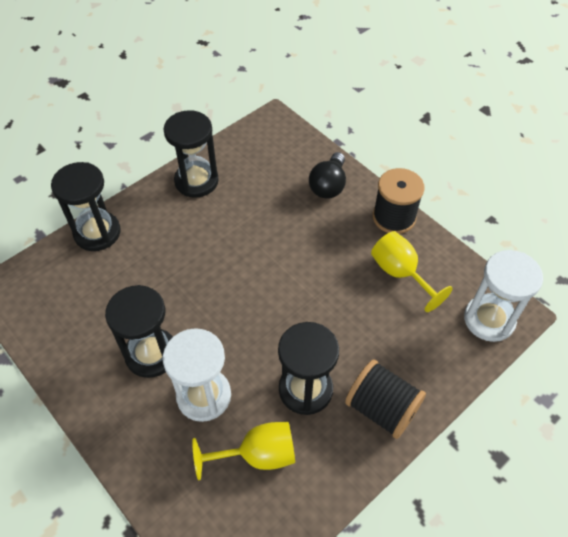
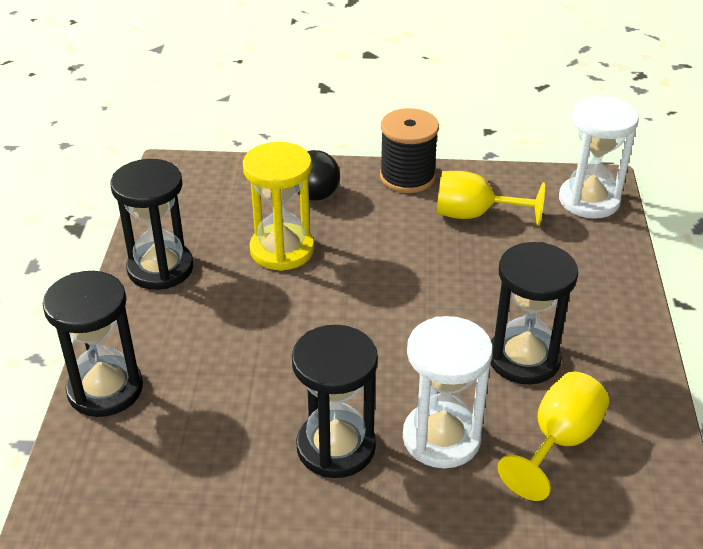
camera: 45 degrees left, 15 degrees down
(266, 215) = (282, 250): none -> yellow hourglass
(382, 408) = (603, 323): black spool -> none

